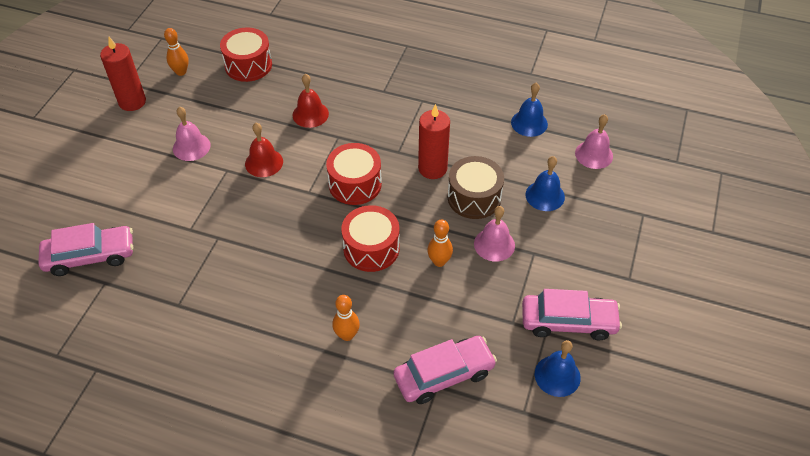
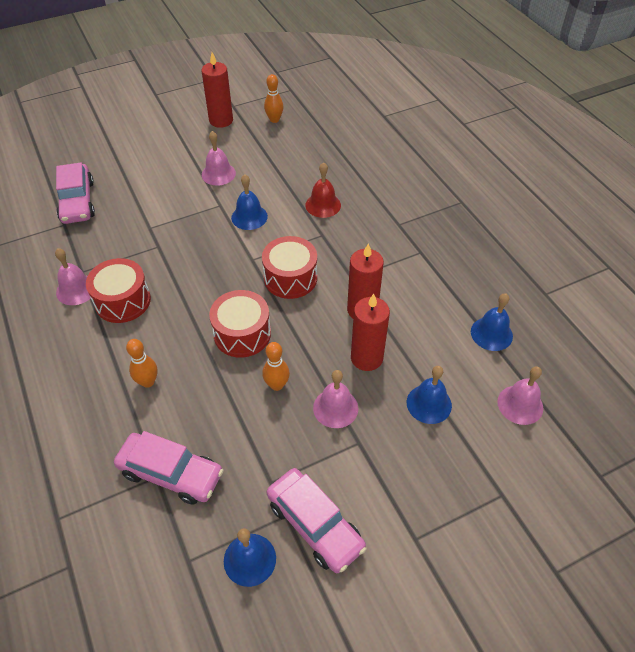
camera: 45 degrees right, 0 degrees up
(90, 256) = (77, 202): pink car -> pink car turned 45 degrees clockwise
(193, 321) = (76, 289): none -> pink bell
(248, 65) = (324, 142): red drum -> red drum (122, 301)
(264, 162) = (249, 217): red bell -> blue bell
(474, 197) = (366, 358): brown drum -> red candle

